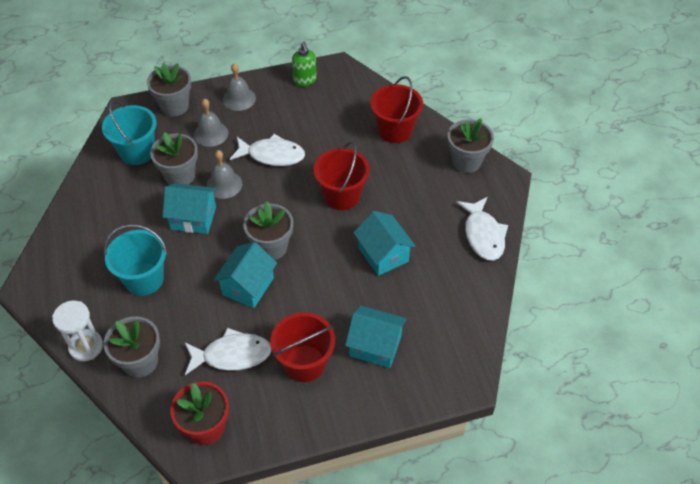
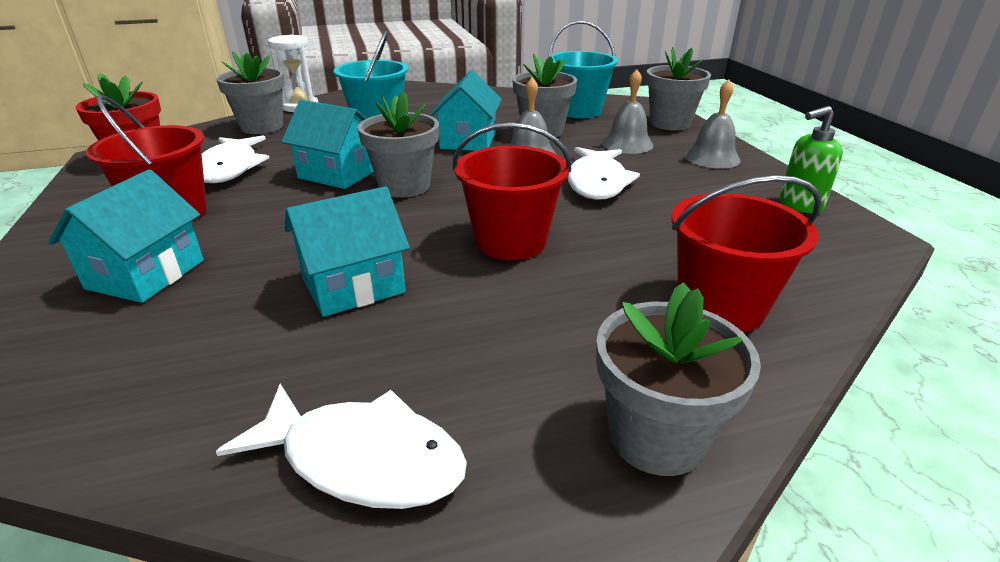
camera: 90 degrees right, 20 degrees down
(483, 235) = (363, 459): white fish -> white fish turned 150 degrees counterclockwise

